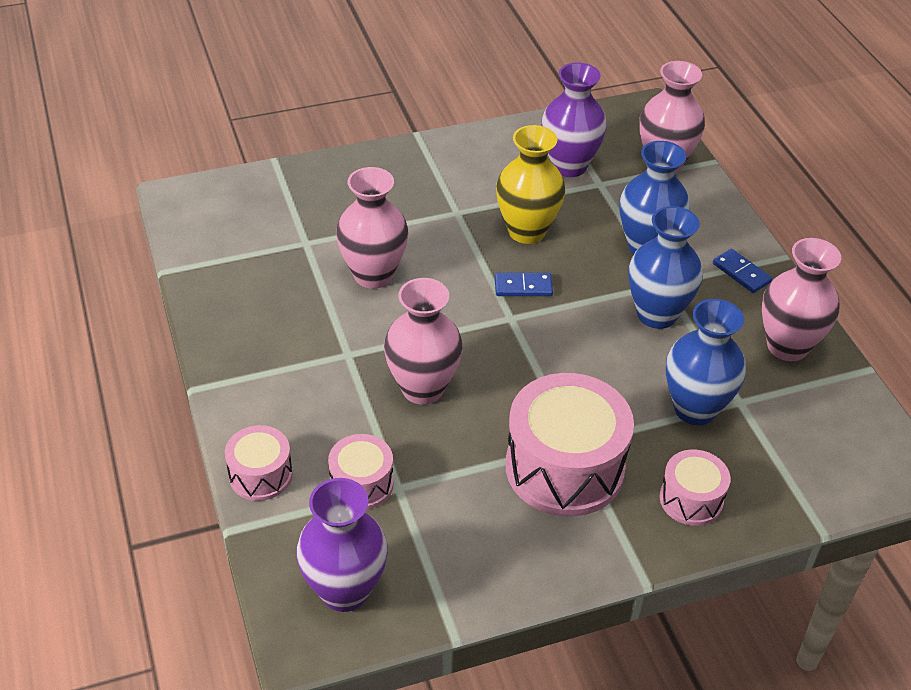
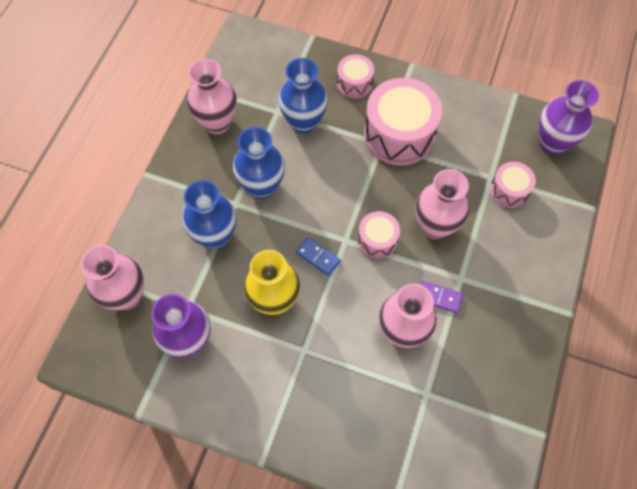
camera: 140 degrees left, 20 degrees up
(260, 475) = (560, 229): pink drum -> pink drum (377, 240)
(358, 323) = (439, 297): none -> purple domino
(741, 273) = (184, 181): blue domino -> none

